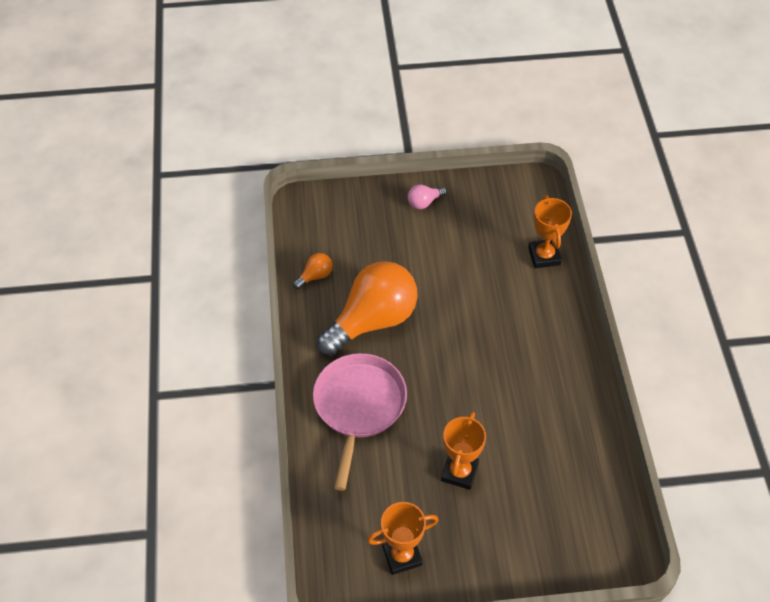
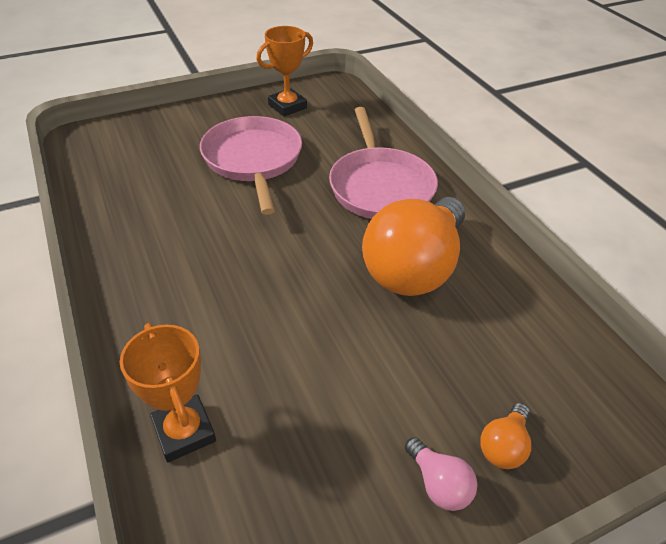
camera: 160 degrees right, 10 degrees down
(315, 276) = (525, 303): orange light bulb -> orange light bulb (503, 446)
(424, 202) = (438, 484): pink light bulb -> pink light bulb turned 105 degrees clockwise
(459, 472) = (253, 160): orange trophy -> pink pan

